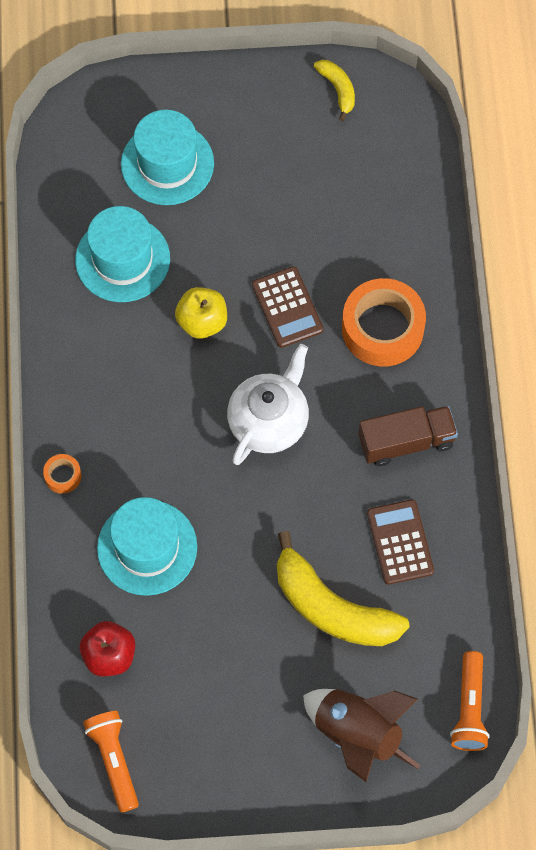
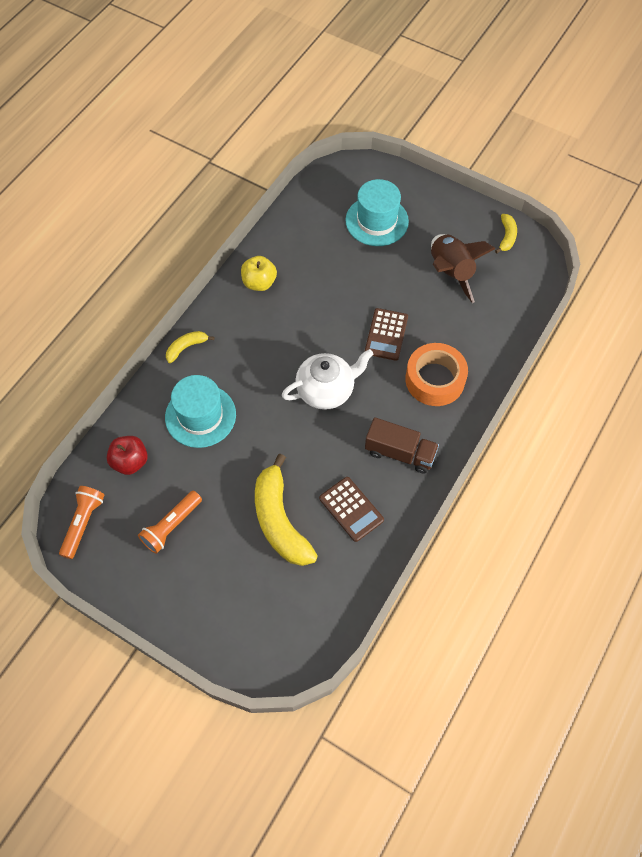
camera: 35 degrees right, 5 degrees down
(63, 476) = (186, 347): orange tape -> yellow banana
(122, 259) = (312, 255): turquoise hat -> none
(202, 322) = (330, 313): yellow apple -> yellow apple (259, 283)
(357, 735) = (234, 608): brown rocket -> brown rocket (450, 272)
(400, 542) = (351, 509): brown calculator -> brown calculator turned 120 degrees clockwise
(469, 708) = (317, 640): orange flashlight -> orange flashlight (171, 526)

